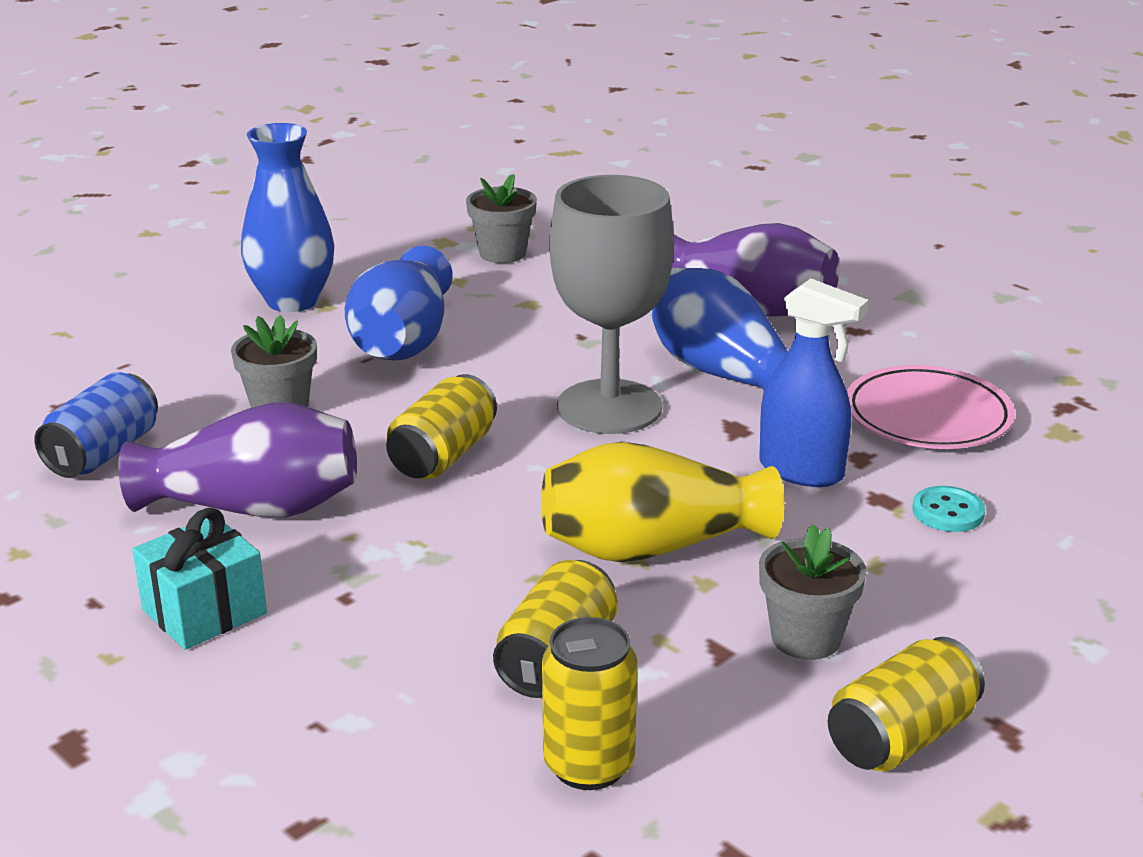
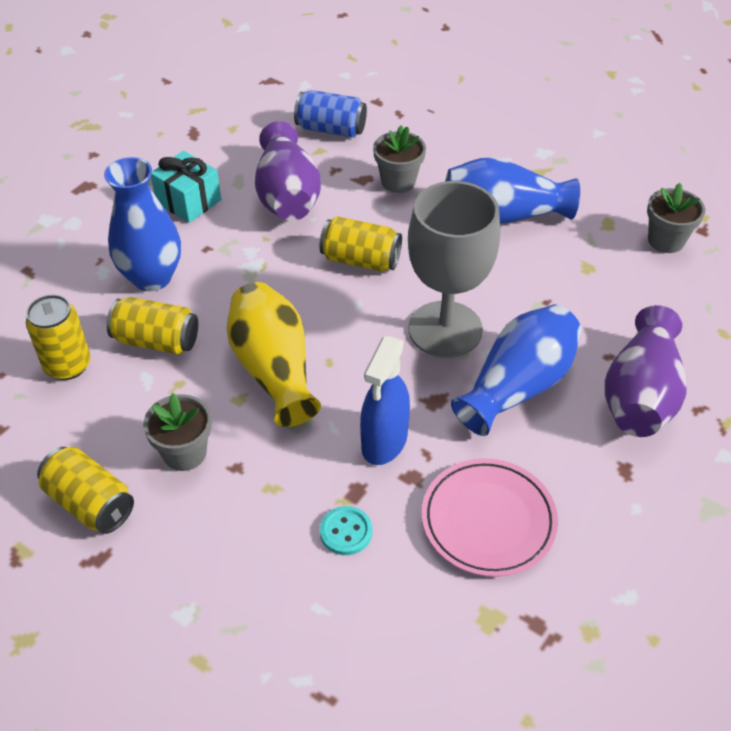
camera: 80 degrees right, 20 degrees up
(292, 301) = (541, 155): blue vase -> blue vase (152, 277)

